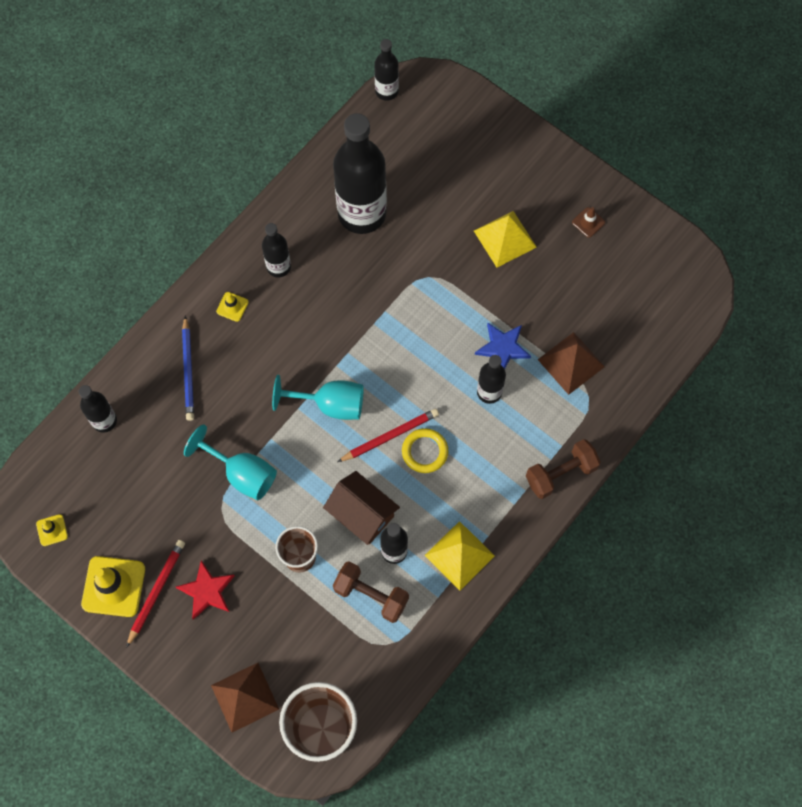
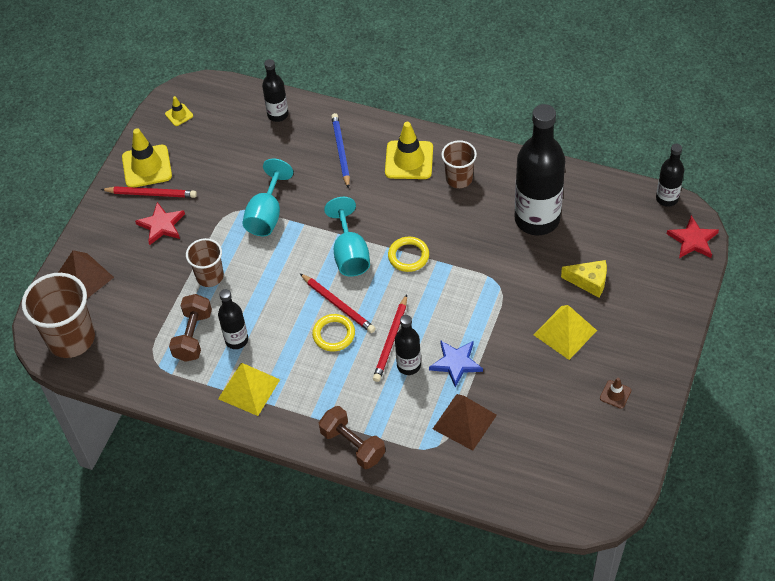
camera: 75 degrees right, 15 degrees down
(188, 371) = (341, 151): blue pencil -> blue pencil turned 105 degrees clockwise
(232, 307) = (409, 160): yellow traffic cone -> yellow traffic cone, size x2.03
(278, 267) = (459, 178): black bottle -> brown cup
(357, 348) = (408, 256): none -> yellow ring
(362, 514) = (261, 307): brown house -> none
(444, 90) = (692, 240): none -> red star
(453, 399) = (391, 340): none -> red pencil
(455, 196) = (589, 282): none -> yellow cheese

